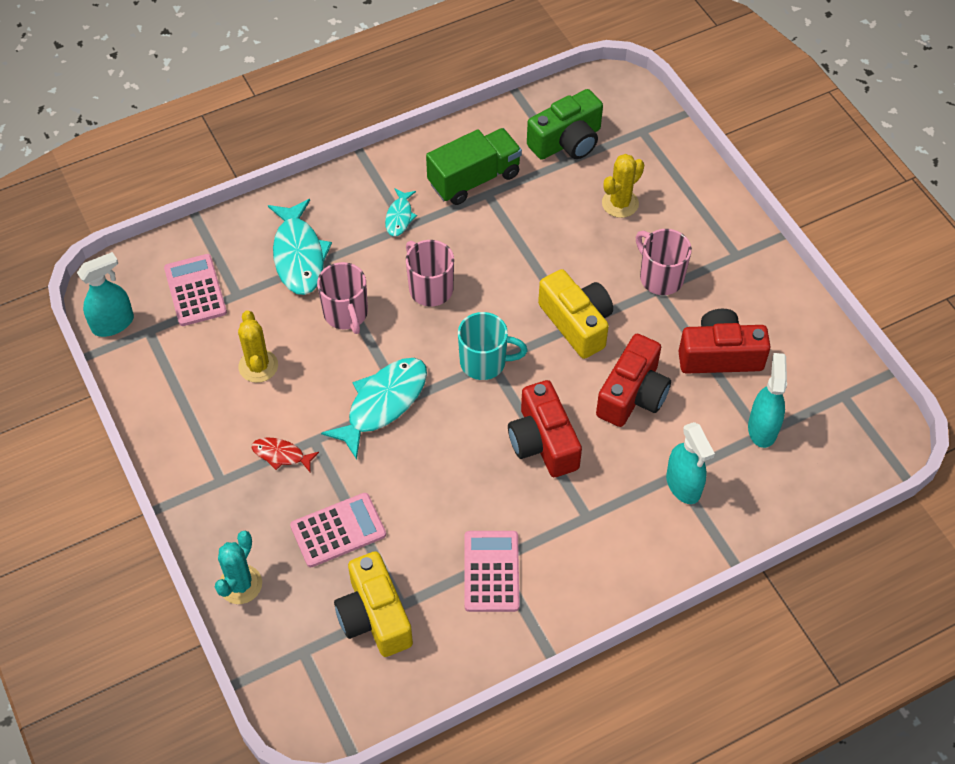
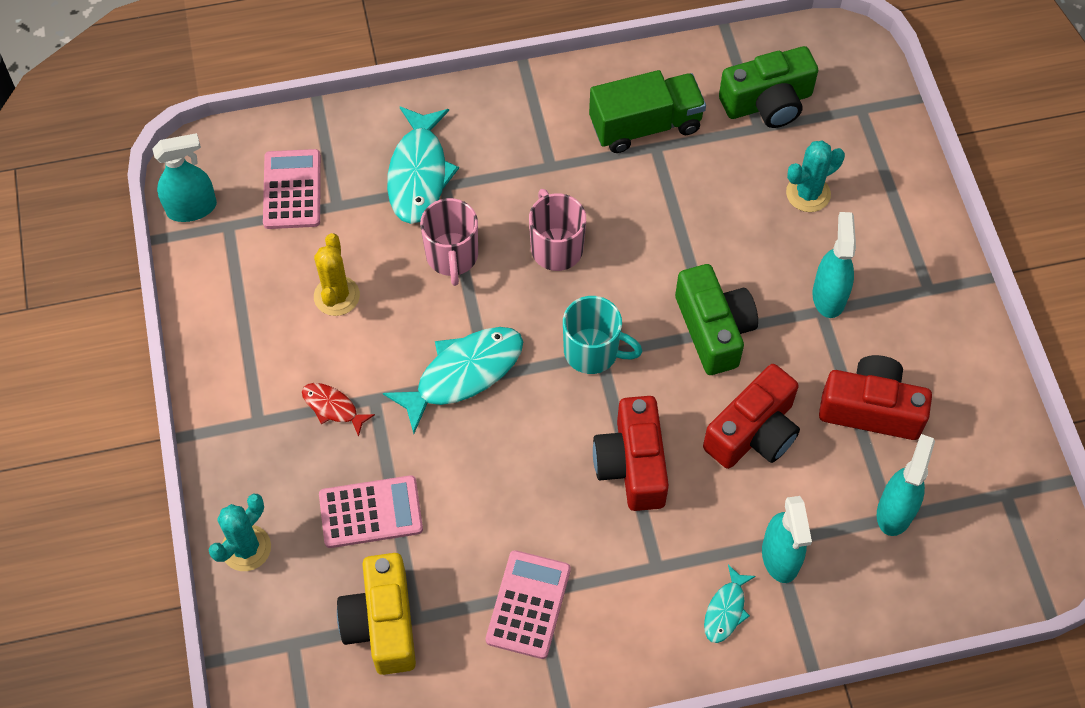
camera: 15 degrees right, 5 degrees up
(399, 217) = (546, 153): turquoise fish -> turquoise fish (726, 610)
(577, 323) = (713, 329): yellow camera -> green camera
(620, 203) = (808, 194): yellow cactus -> turquoise cactus
(660, 277) = (829, 296): pink mug -> turquoise spray bottle

